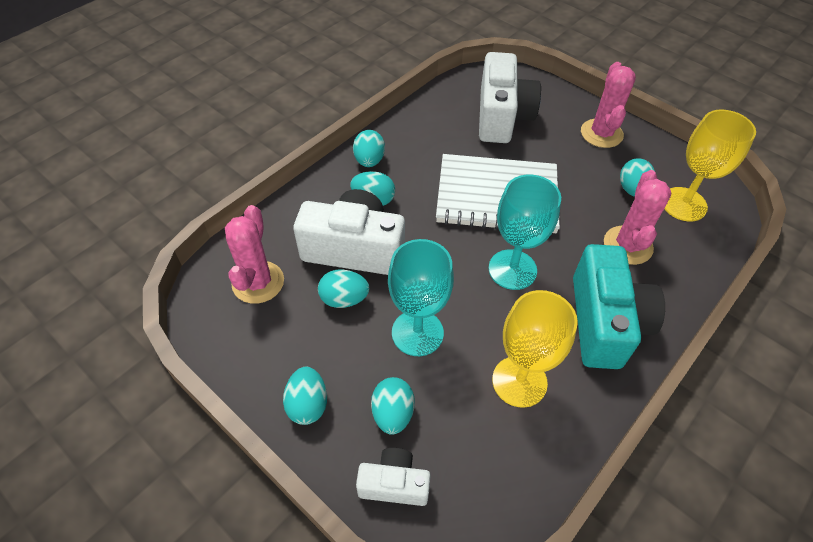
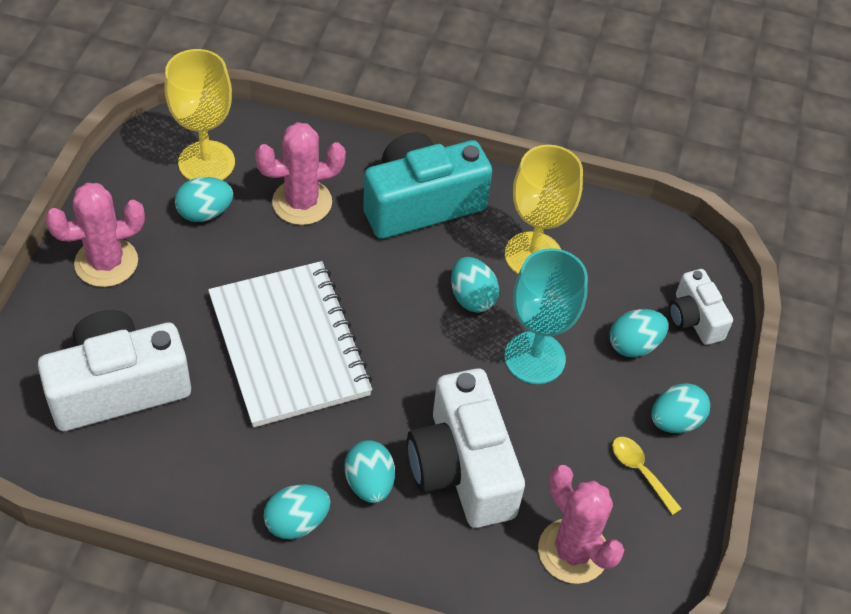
camera: 120 degrees left, 0 degrees up
(258, 282) = (573, 551): pink cactus -> pink cactus turned 75 degrees clockwise
(284, 354) = (640, 471): none -> yellow spoon
(344, 299) = (537, 446): turquoise egg -> turquoise egg (472, 298)
(512, 269) = (398, 298): turquoise goblet -> none

